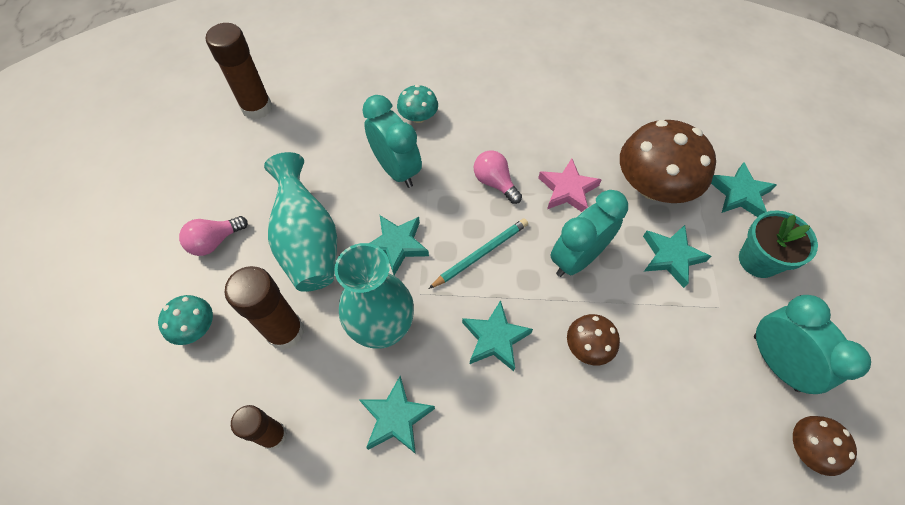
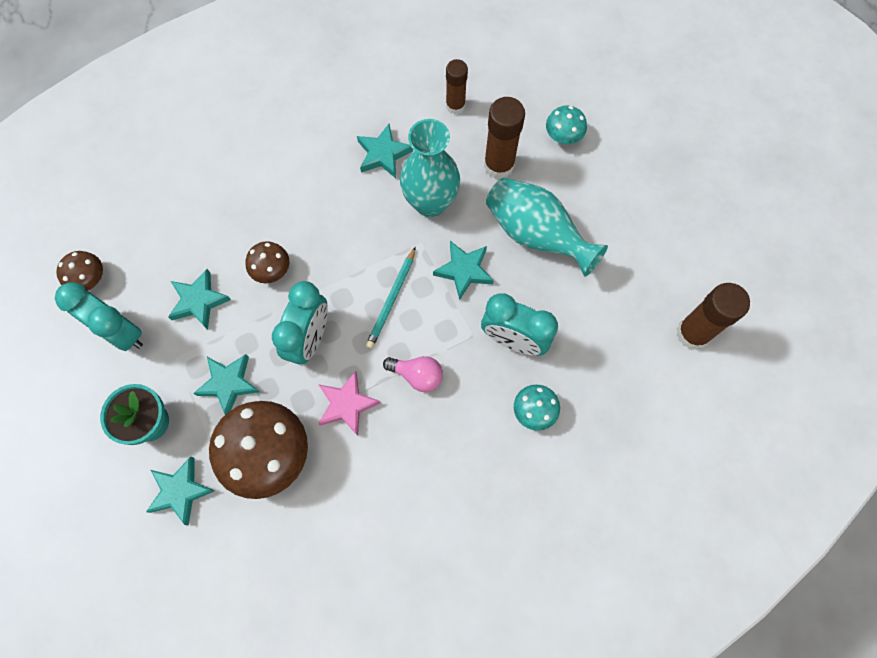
camera: 150 degrees right, 10 degrees up
(215, 241) = (608, 197): pink light bulb -> none
(495, 338) = (344, 239): turquoise star -> turquoise star (199, 301)

